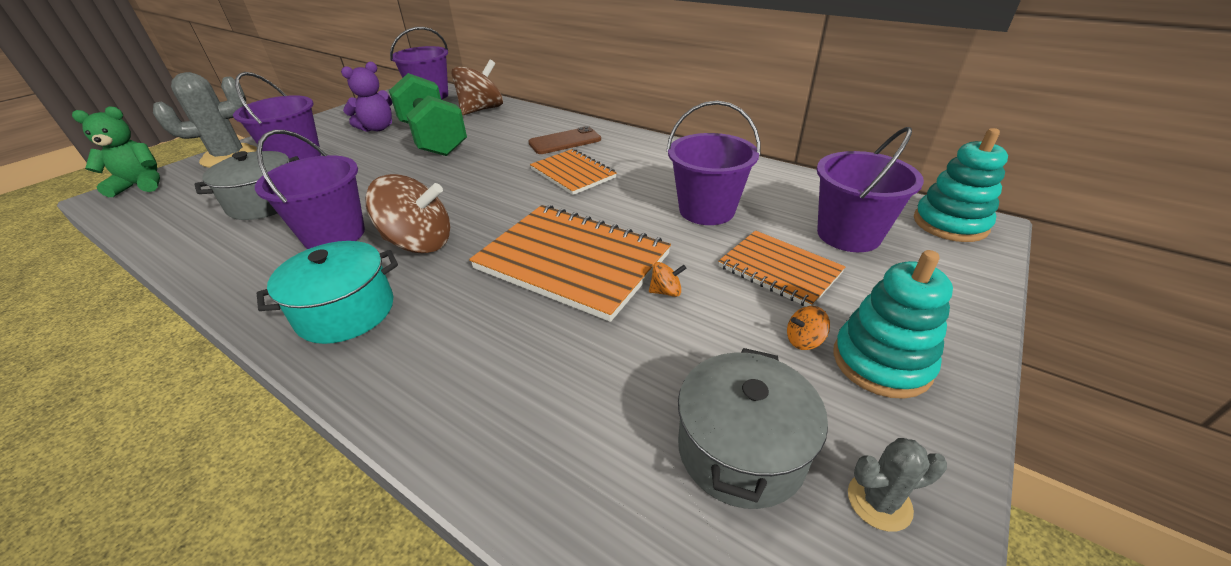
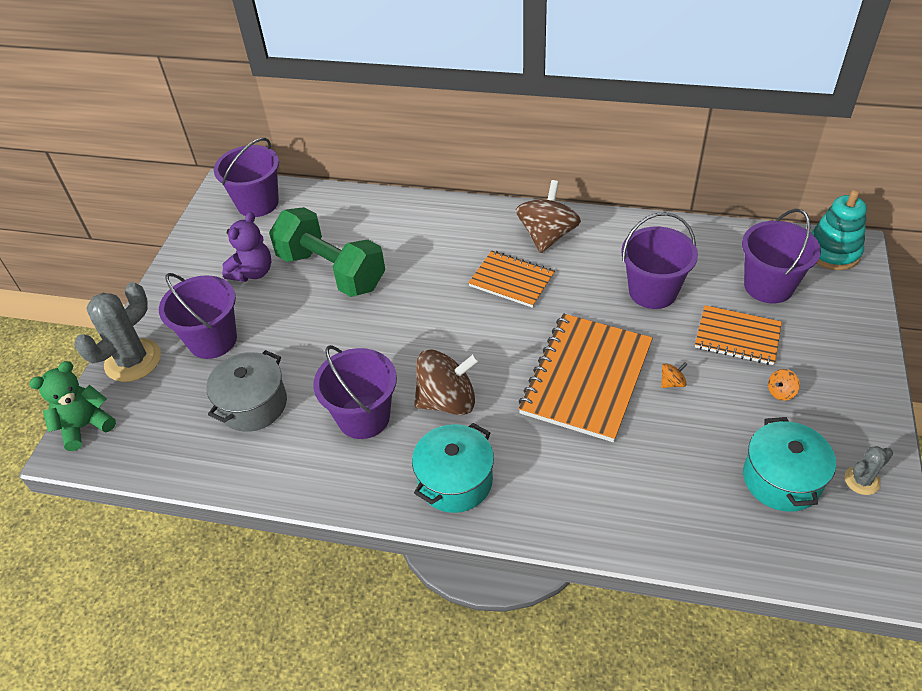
camera: 20 degrees left, 10 degrees up
(481, 110) = (340, 212): brown spinning top -> brown spinning top (547, 236)
(565, 141) = (470, 238): brown phone -> none
(572, 261) = (586, 378): orange notebook -> orange notebook turned 75 degrees counterclockwise
(741, 450) = (781, 479): grey pot -> turquoise pot
(881, 362) = (831, 392): turquoise stacking toy -> none

